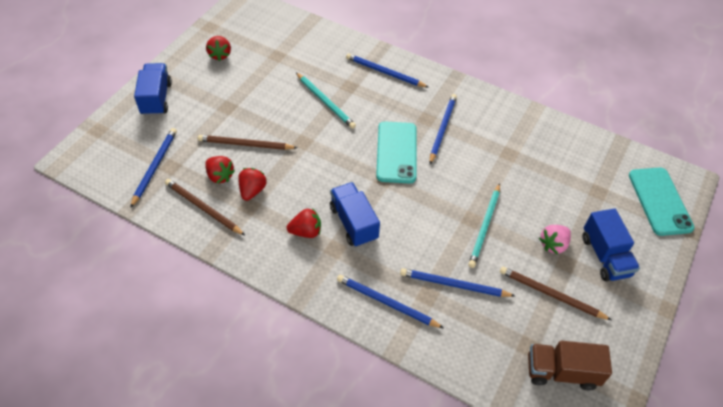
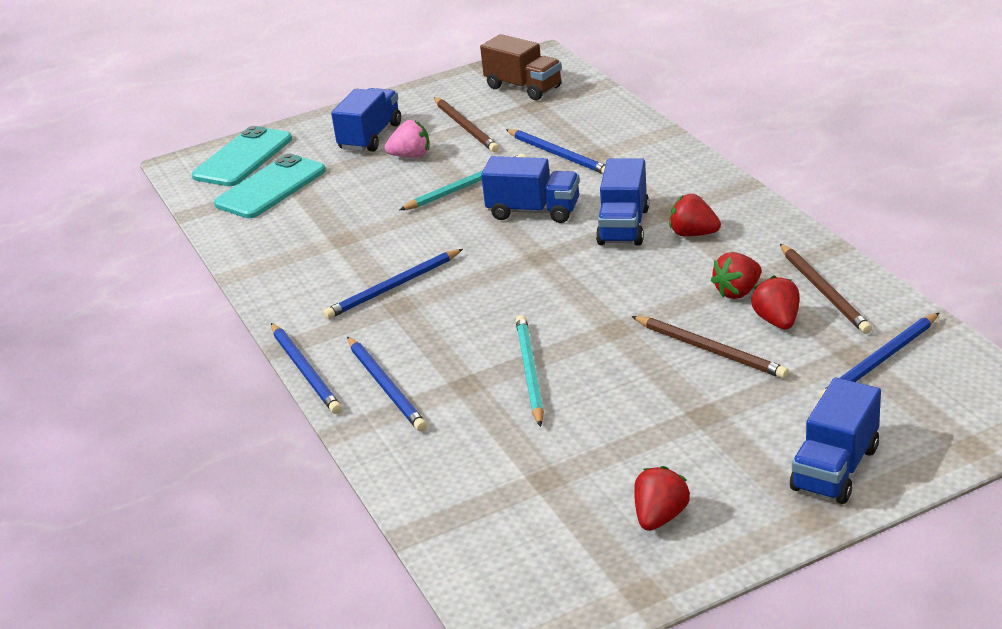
camera: 140 degrees left, 20 degrees down
(386, 302) = (648, 160): blue pencil -> blue pencil (305, 371)
(396, 152) = (489, 279): turquoise phone -> turquoise phone (271, 187)
(420, 217) = (533, 211): none -> blue truck

